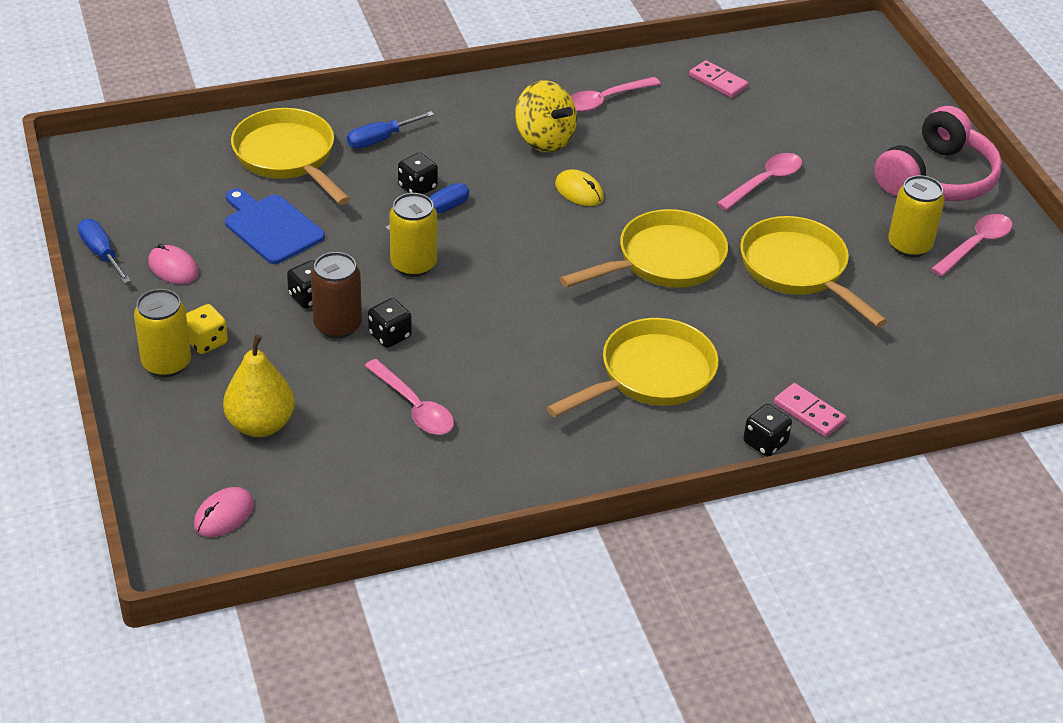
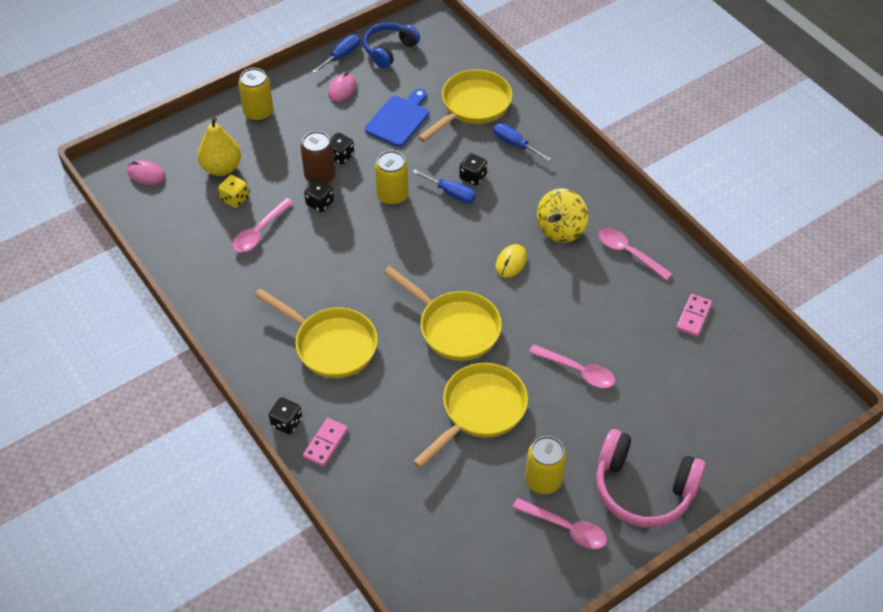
camera: 75 degrees right, 10 degrees up
(123, 205) = (389, 50): none -> blue headphones
(206, 342) = (283, 123): yellow dice -> yellow dice (235, 199)

